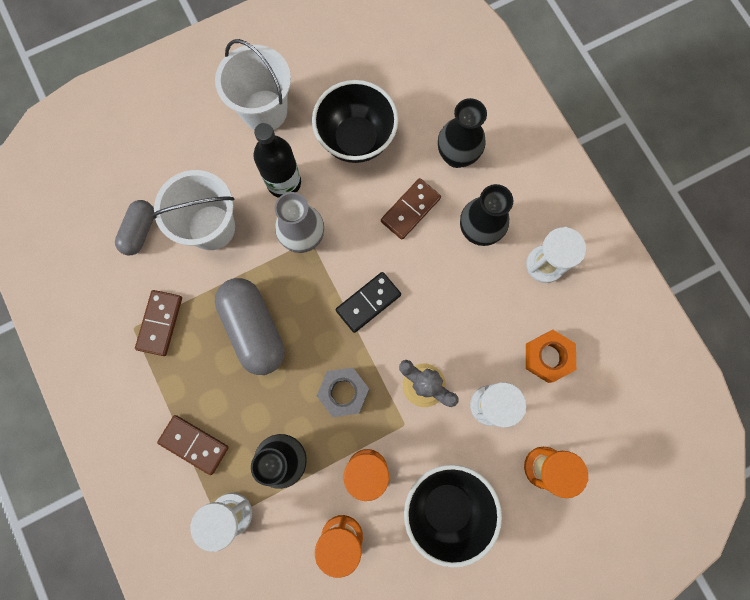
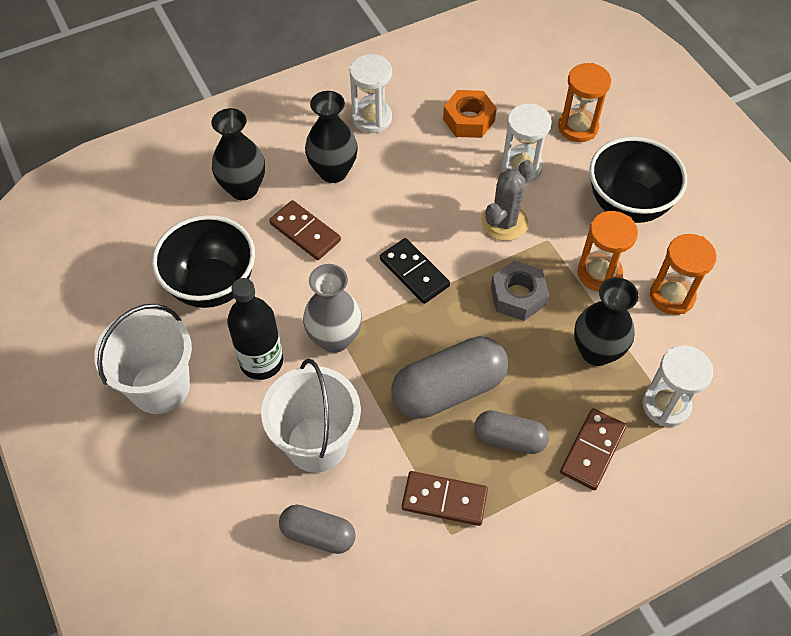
camera: 90 degrees left, 20 degrees down
(208, 376) = (509, 438): none -> grey capsule

